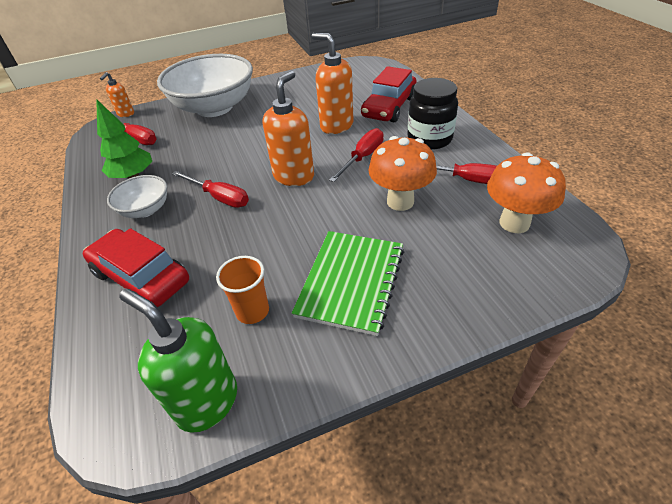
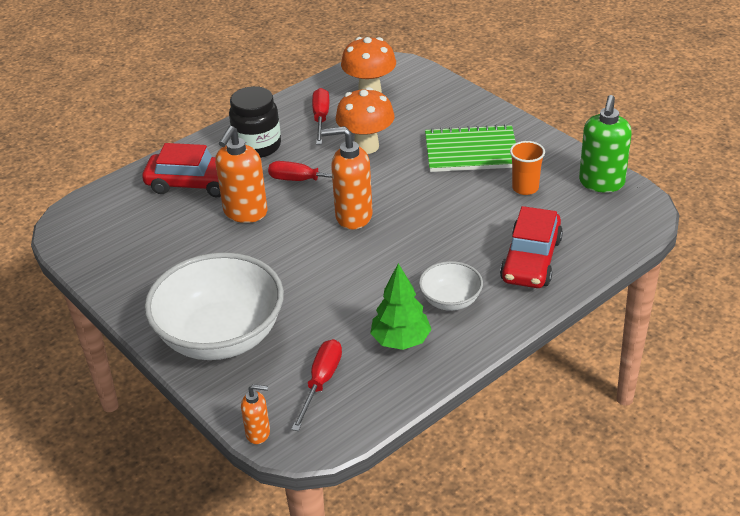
camera: 110 degrees left, 5 degrees down
(219, 197) = (408, 255): red screwdriver -> none

